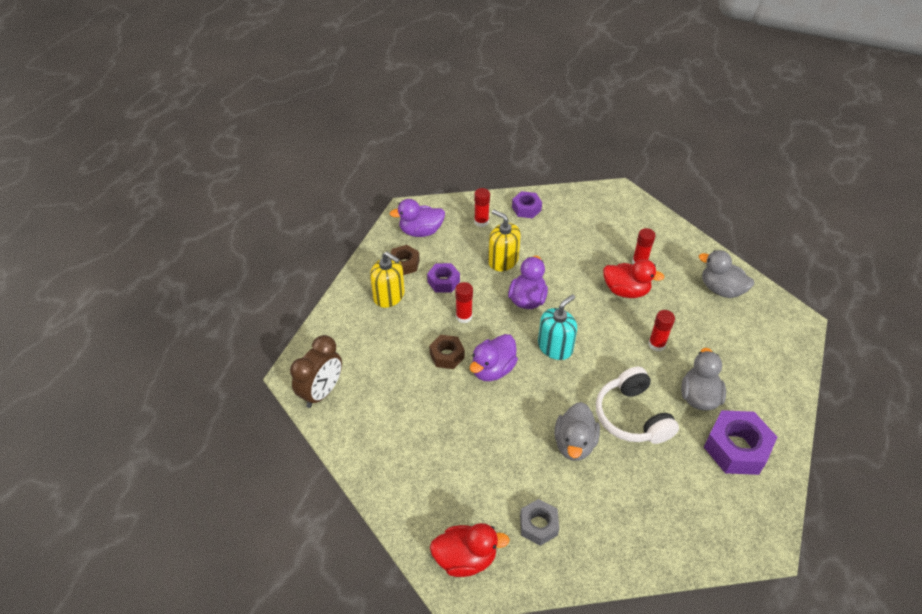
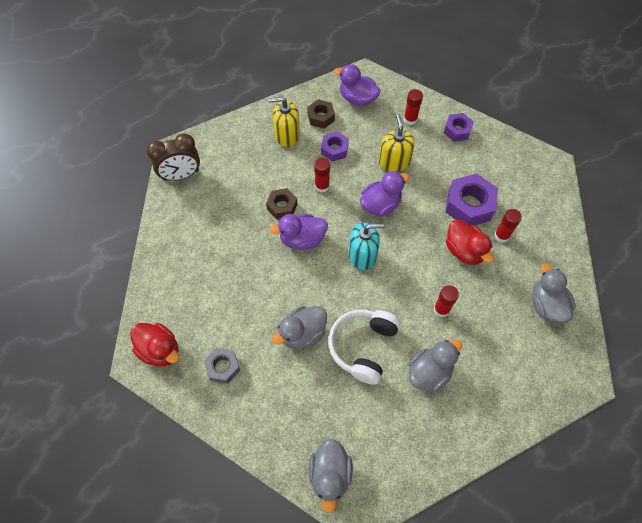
camera: 40 degrees right, 15 degrees up
(389, 296) = (287, 135): yellow soap dispenser -> yellow soap dispenser turned 105 degrees clockwise
(717, 536) = (330, 475): none -> grey duck
(736, 448) = (414, 430): purple nut -> purple nut (469, 205)

